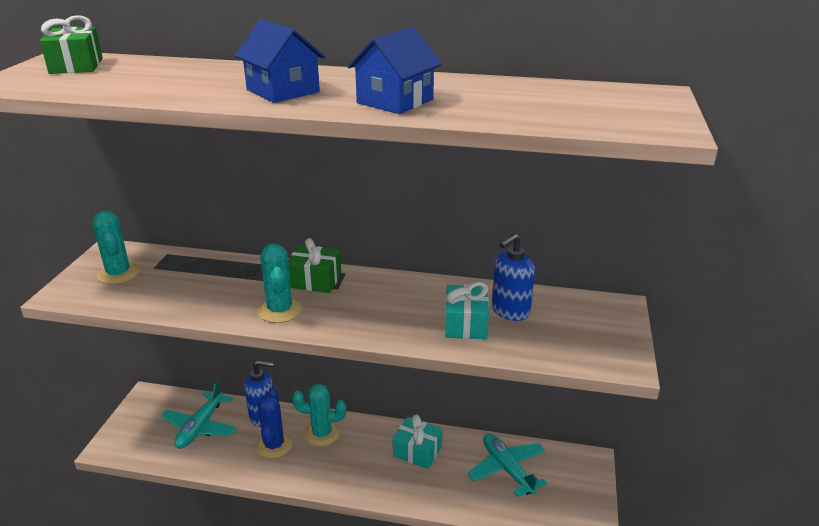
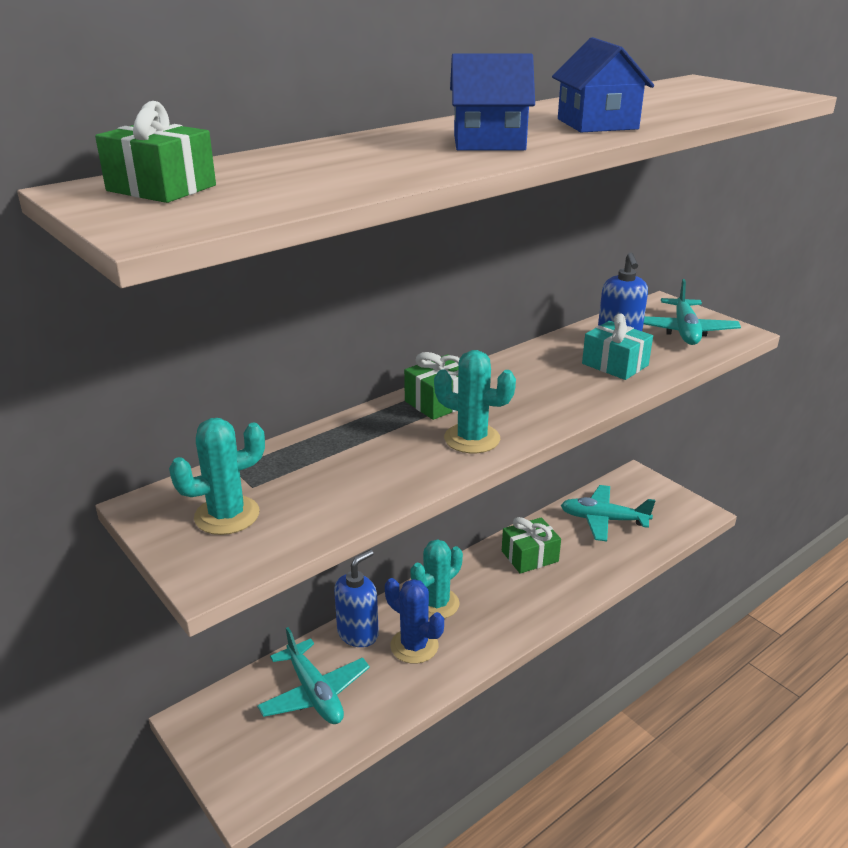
camera: 50 degrees left, 0 degrees up
(118, 274) = (227, 515): turquoise cactus -> turquoise cactus turned 45 degrees counterclockwise
(417, 451) = (529, 556): turquoise gift -> green gift
(580, 335) = (684, 331): none -> turquoise plane

